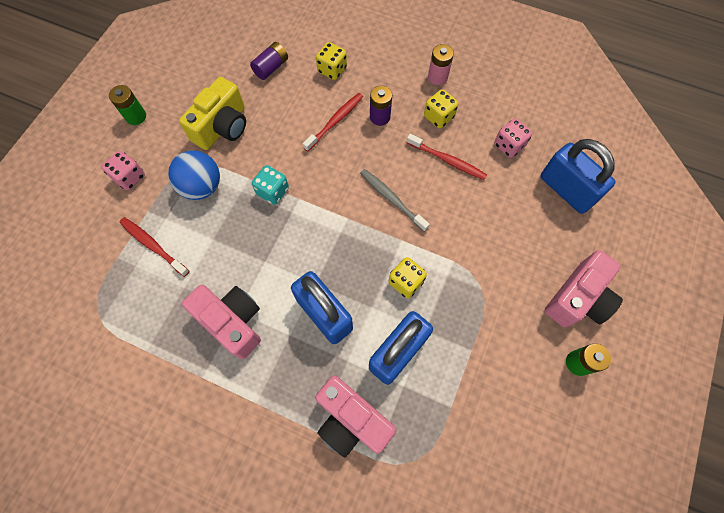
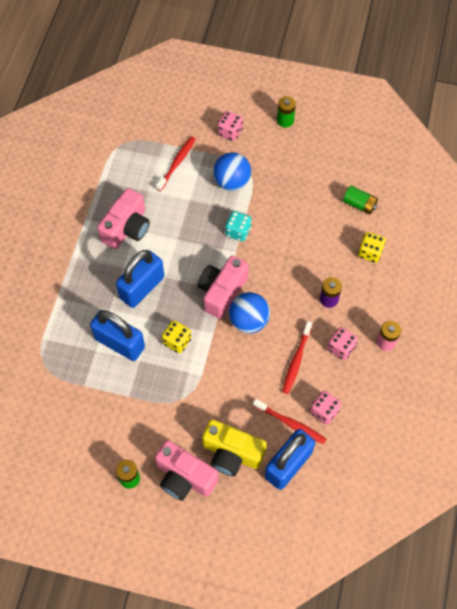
camera: 80 degrees right, 5 degrees down
(222, 127) = (289, 182): yellow camera -> yellow camera (232, 453)
(271, 67) = (359, 204): purple battery -> green battery
(335, 121) = (315, 264): red toothbrush -> red toothbrush (290, 423)
(351, 420) = (67, 319): pink camera -> pink camera (222, 292)
(392, 199) = (249, 321): grey toothbrush -> blue ball
(438, 117) = (341, 348): yellow dice -> pink dice

